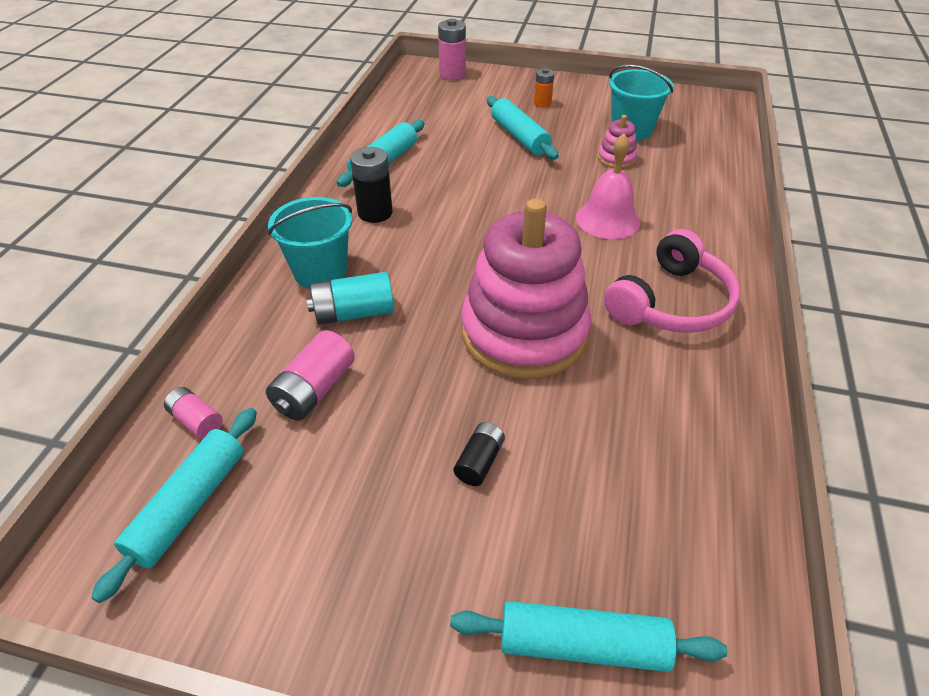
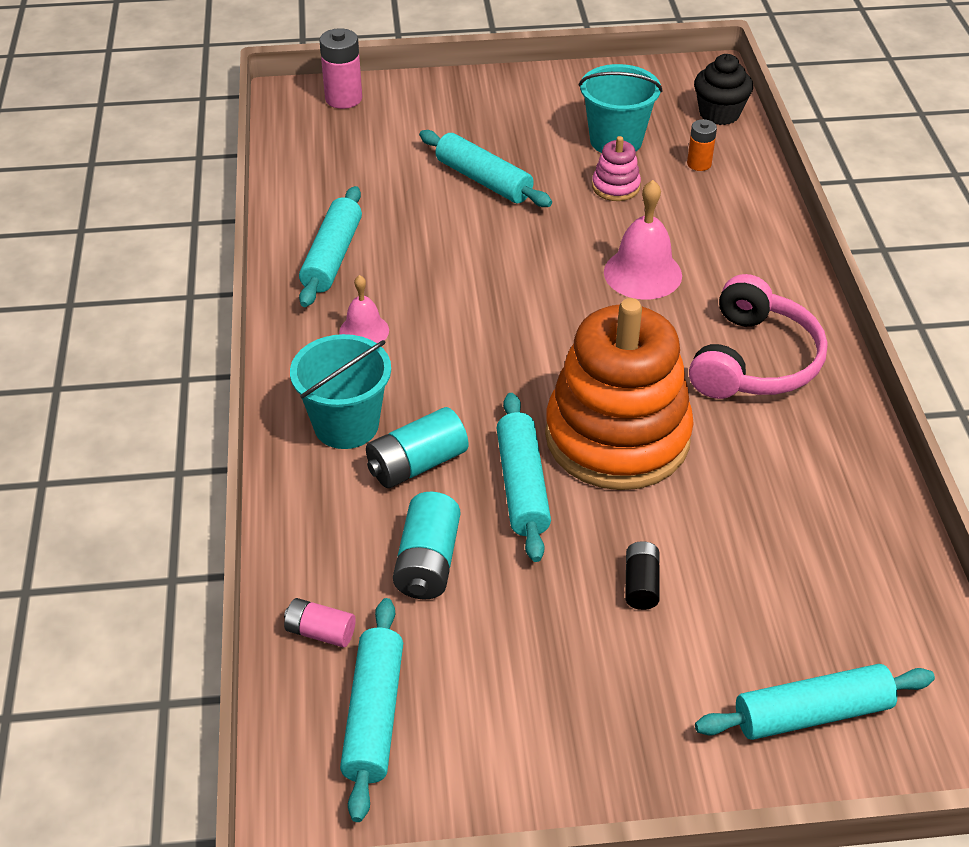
camera: 20 degrees left, 0 degrees up
(314, 390) = (428, 562): pink battery -> turquoise battery
(375, 213) = (364, 331): black battery -> pink bell
(425, 351) = (522, 486): none -> turquoise rolling pin
(524, 333) = (617, 437): pink stacking toy -> orange stacking toy
(542, 103) = (487, 122): orange battery -> orange battery (699, 164)
(721, 127) = (719, 113): none -> black cupcake

